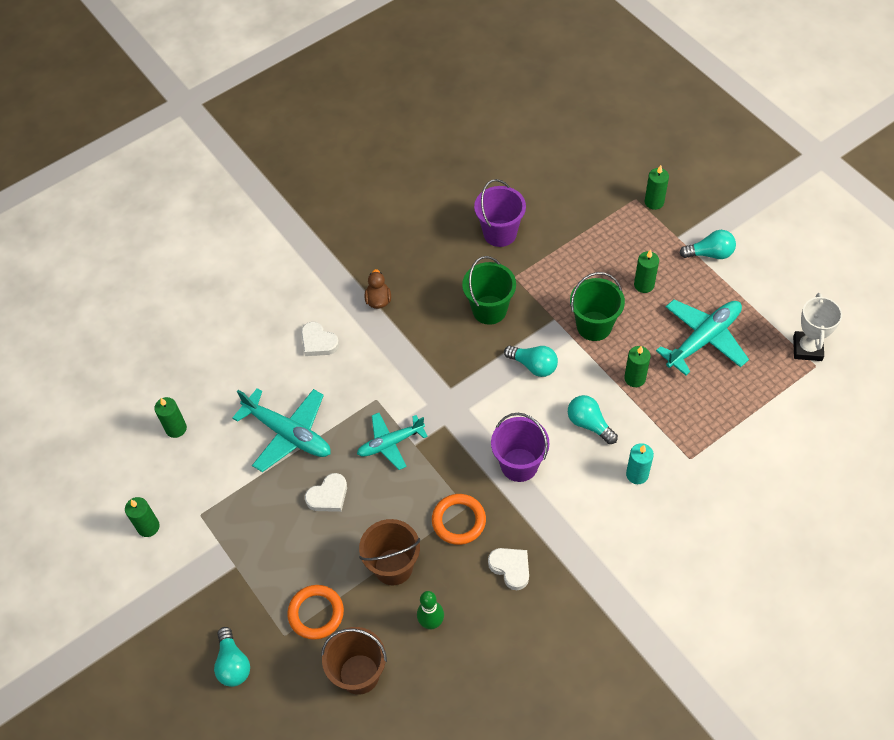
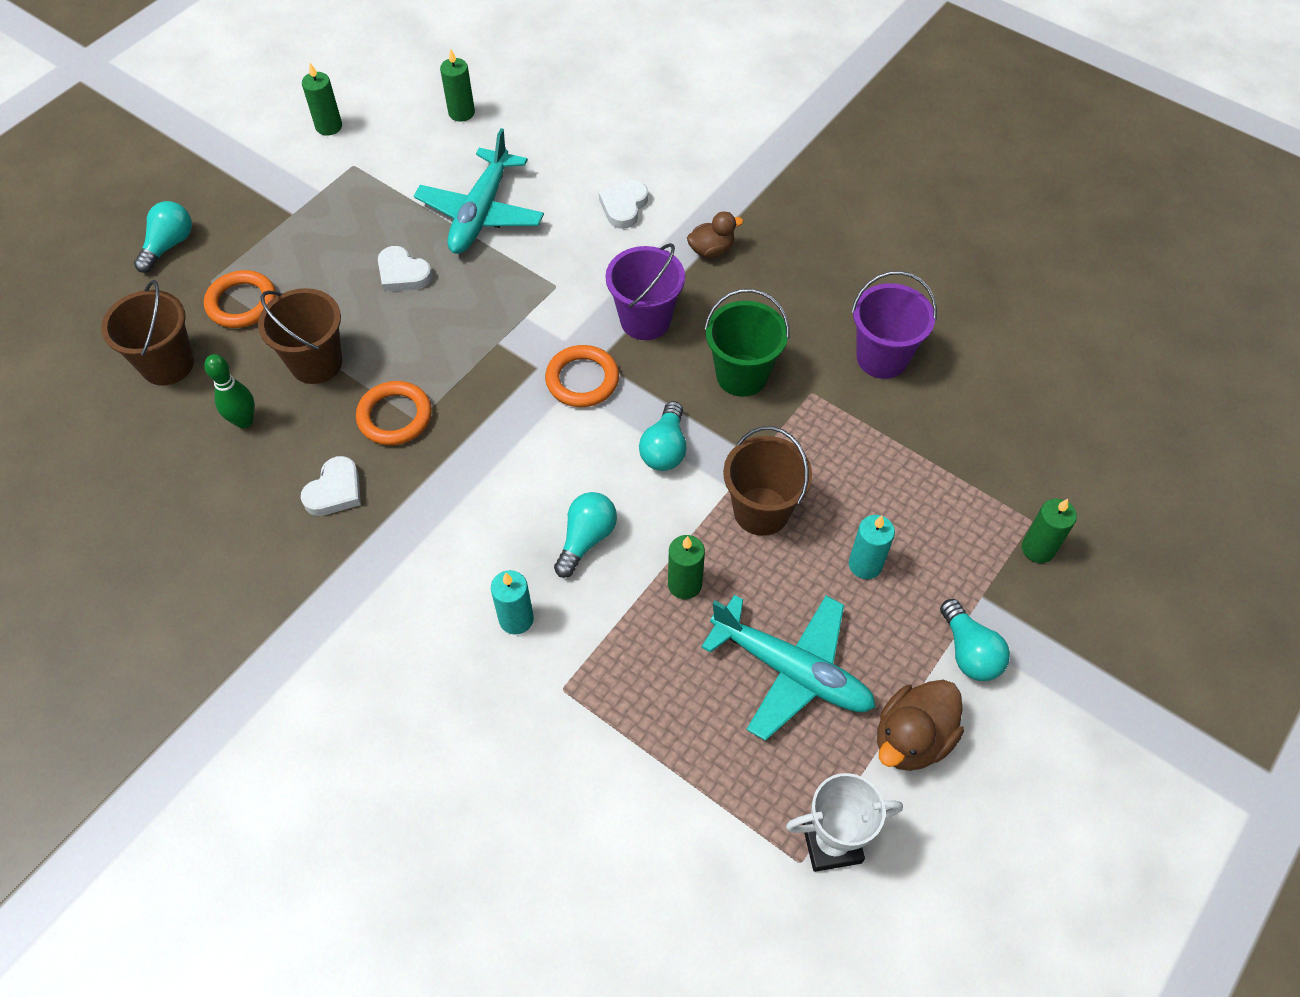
camera: 70 degrees right, 0 degrees up
(233, 664) = (169, 245): turquoise light bulb -> turquoise light bulb turned 150 degrees clockwise
(390, 443) = (493, 316): turquoise plane -> none
(464, 400) = (582, 380): none -> orange ring
(519, 465) = (496, 466): purple bucket -> purple bucket (645, 320)
(594, 326) = (761, 511): green bucket -> brown bucket
(644, 285) = (865, 565): green candle -> turquoise candle
(755, 295) = (911, 738): none -> brown duck

